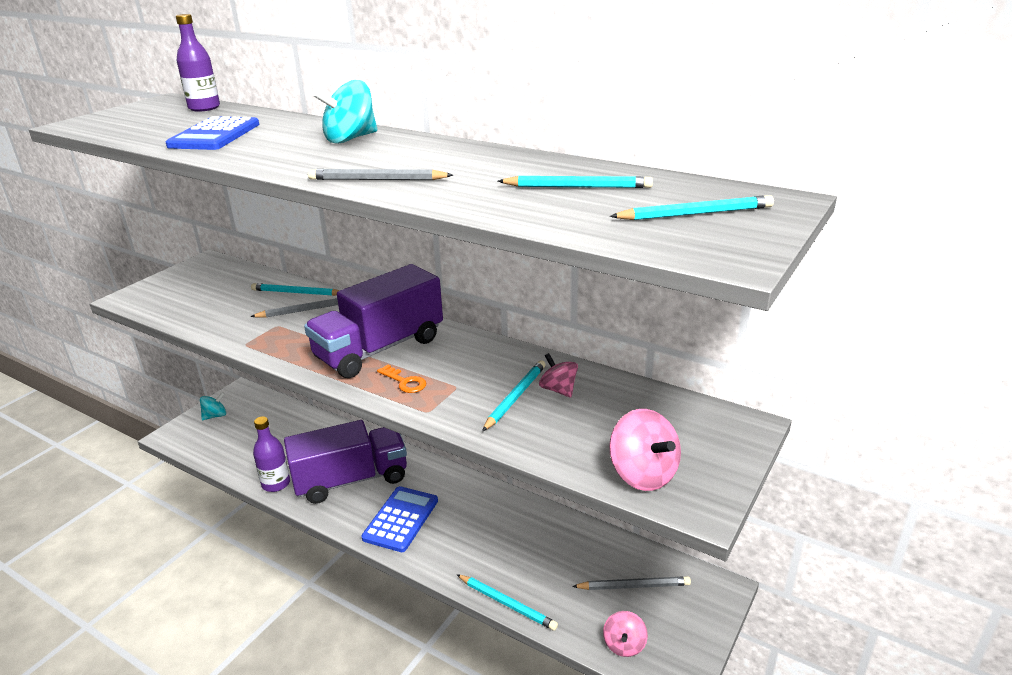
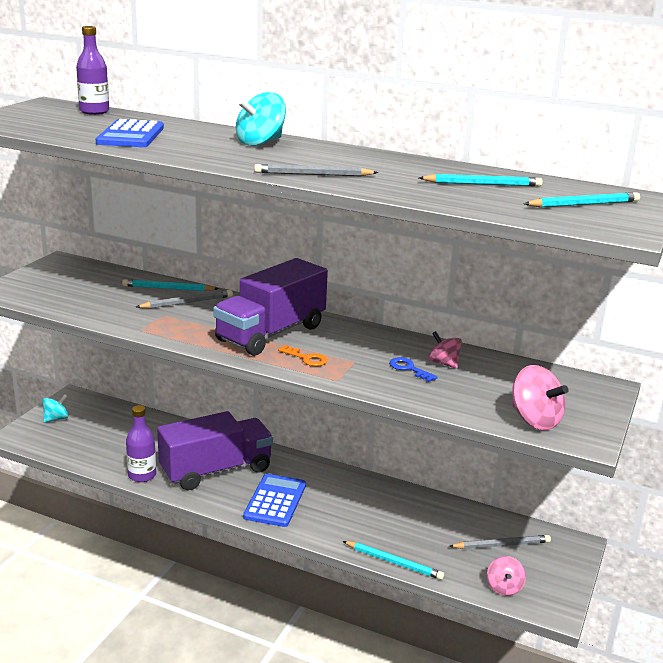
camera: 10 degrees left, 5 degrees down
(515, 397) = (409, 369): turquoise pencil -> blue key

